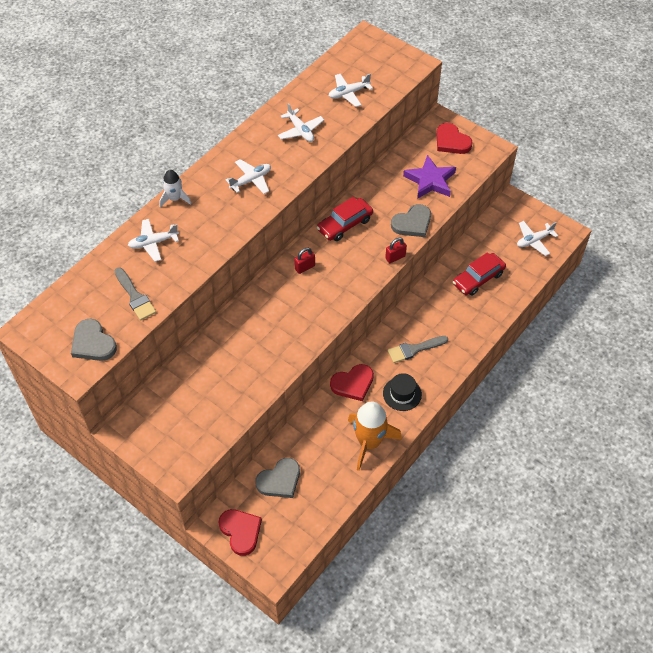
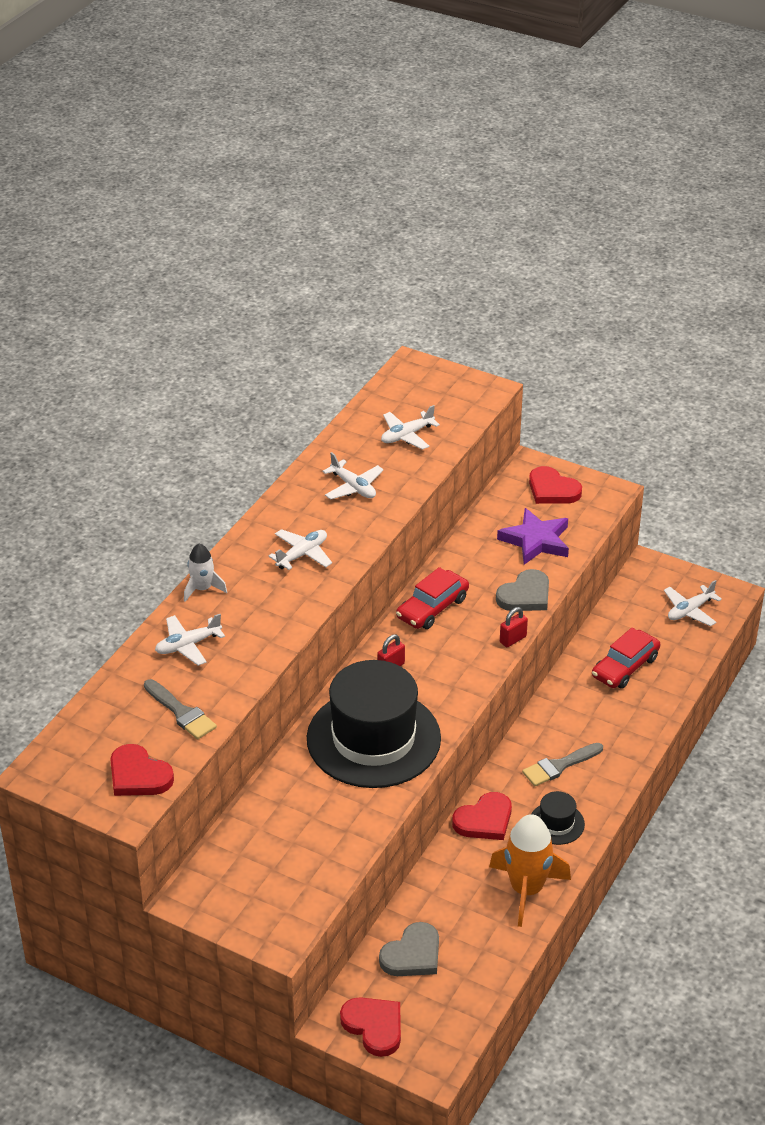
camera: 10 degrees left, 15 degrees down
(93, 343) = (138, 775): grey heart -> red heart
(279, 322) = (373, 738): none -> black hat

